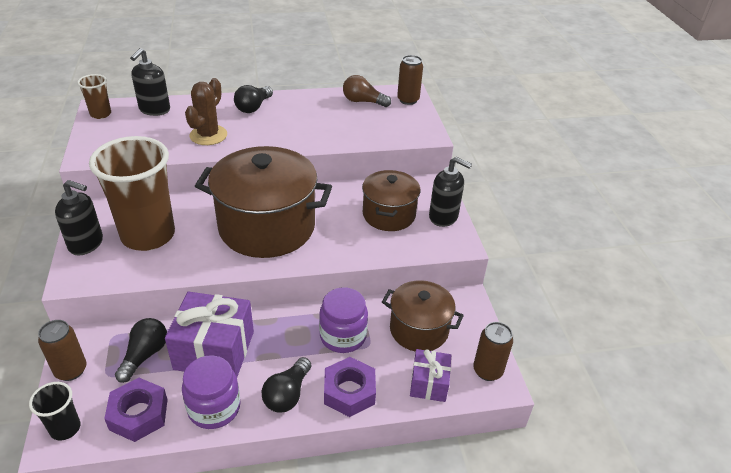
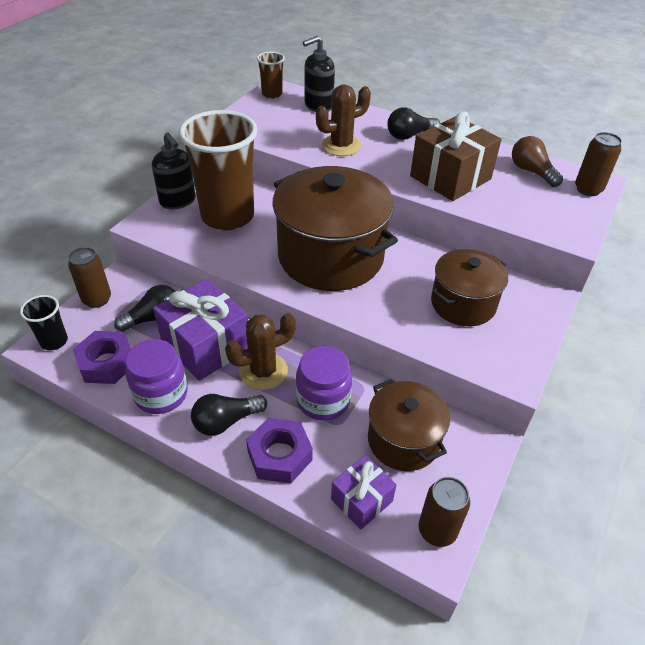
camera: 40 degrees right, 5 degrees up
(280, 342) = (263, 371): none -> brown cactus
(314, 127) = (450, 177): none -> brown gift
(443, 217) = (524, 336): black soap dispenser -> none

